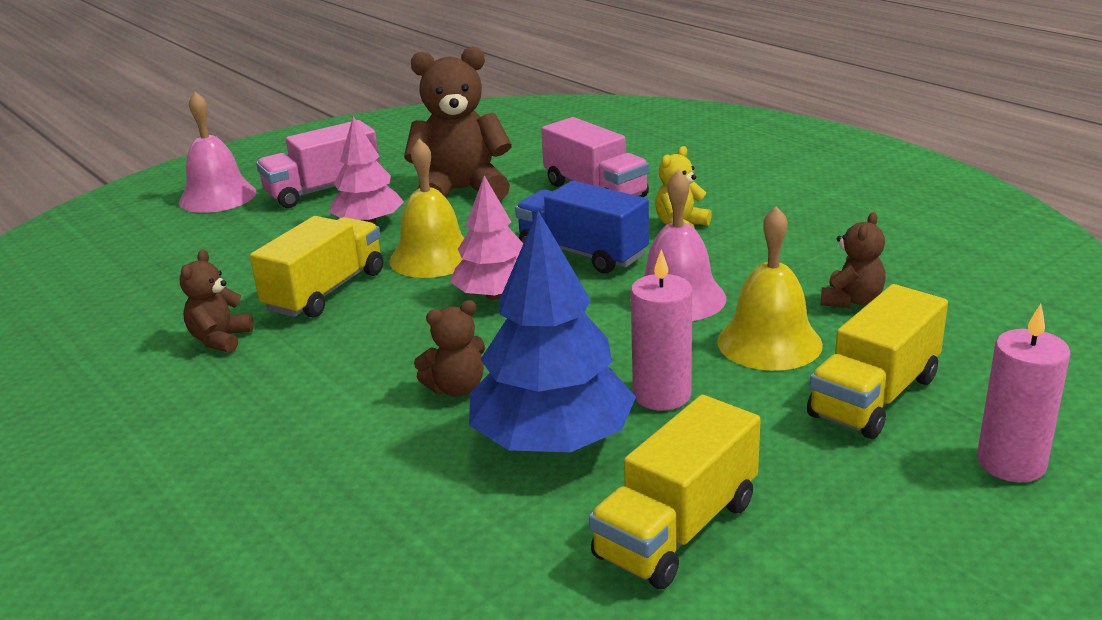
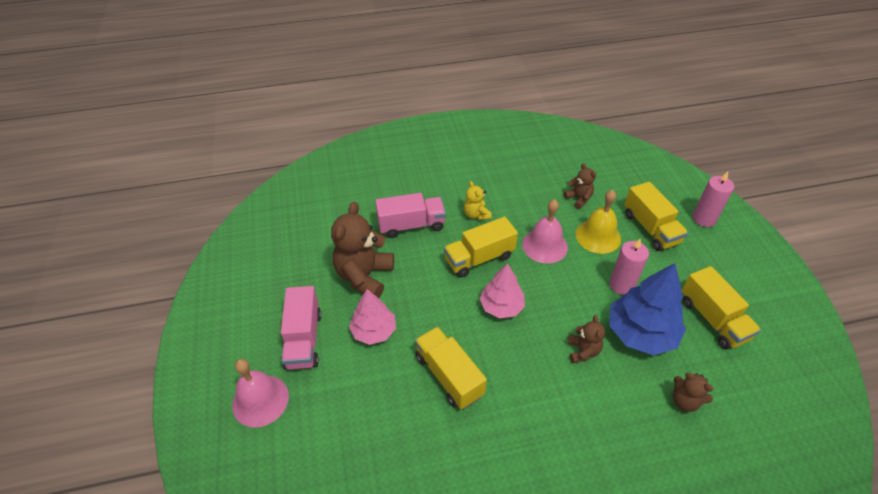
camera: 65 degrees left, 20 degrees up
(220, 339) = (475, 441): brown teddy bear -> brown teddy bear (684, 401)
(433, 257) = (441, 316): yellow bell -> none
(582, 253) = (479, 258): blue truck -> yellow truck

